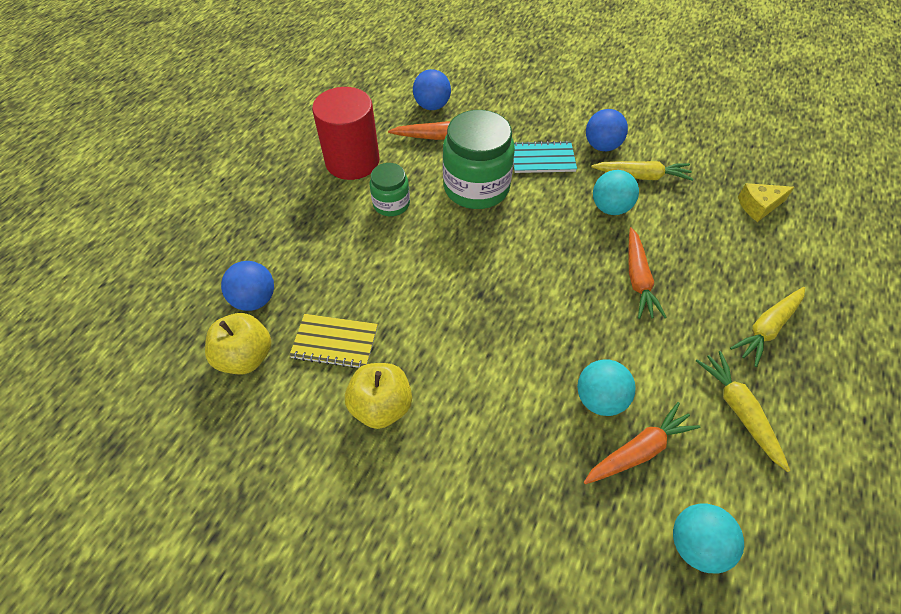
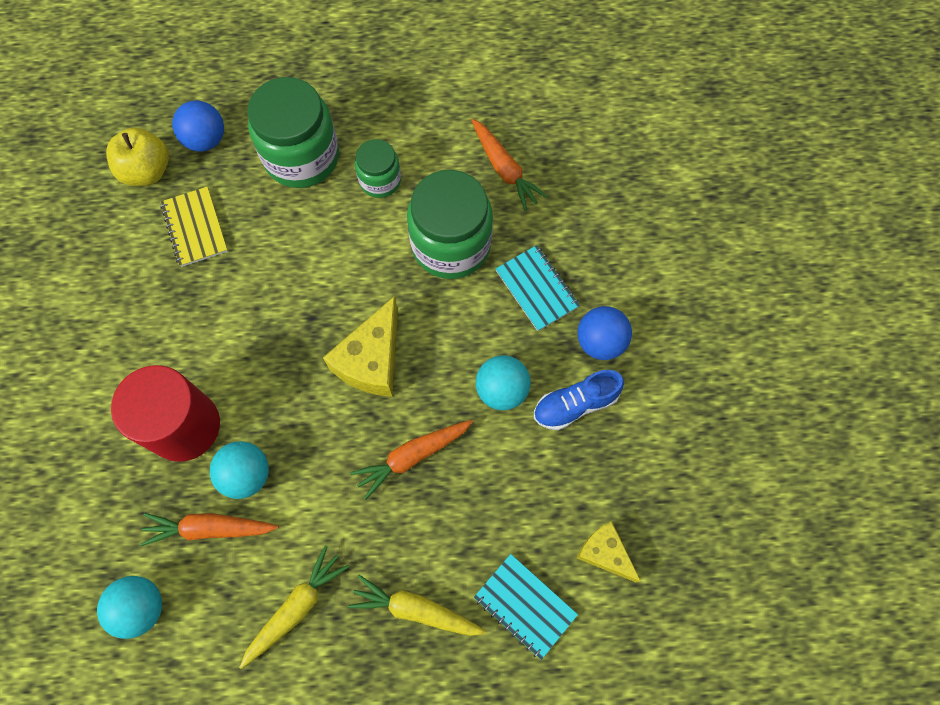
camera: 60 degrees right, 15 degrees up
(330, 242) = (302, 157): none -> green jar
(352, 161) = (417, 113): red cylinder -> red cylinder (184, 426)
(381, 406) = (152, 299): yellow apple -> none
(432, 106) = (551, 137): blue ball -> none
(542, 271) = (371, 360): none -> yellow cheese
(639, 450) = (209, 528): orange carrot -> orange carrot turned 150 degrees clockwise
(642, 176) = (575, 404): yellow carrot -> blue shoe
(784, 263) = (525, 606): none -> turquoise notebook

